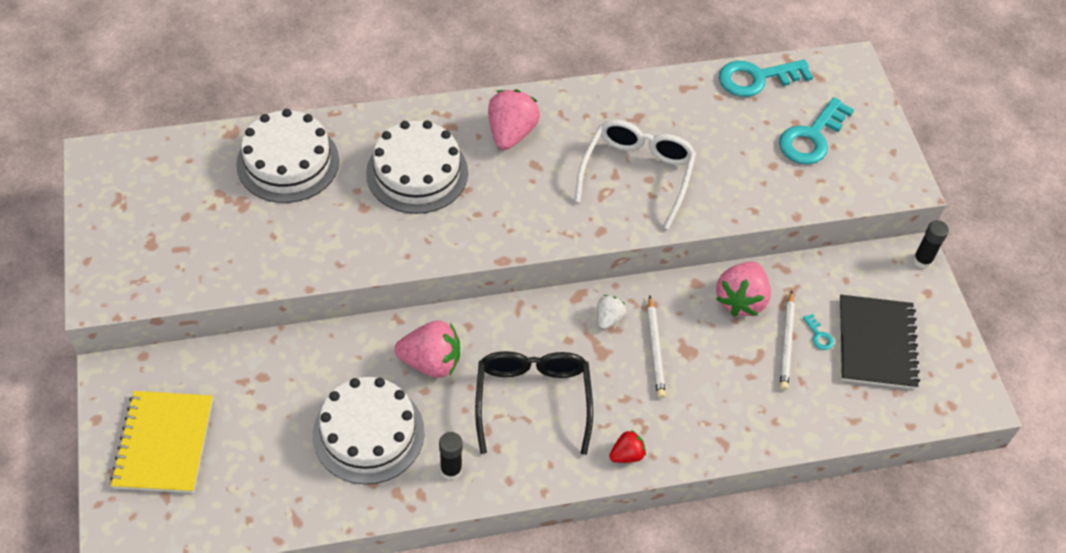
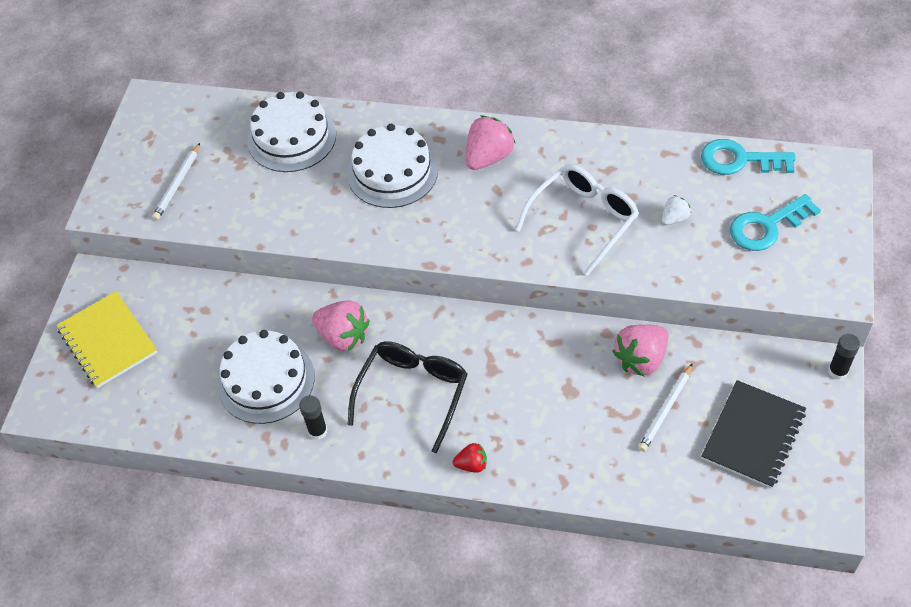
camera: 30 degrees right, 0 degrees up
(164, 443) = (108, 341): yellow notebook -> yellow notebook turned 60 degrees counterclockwise
(608, 318) = (512, 342): white strawberry -> white strawberry (674, 218)
(655, 349) = (541, 380): white pencil -> white pencil (177, 184)
(819, 335) = (700, 412): turquoise key -> none

